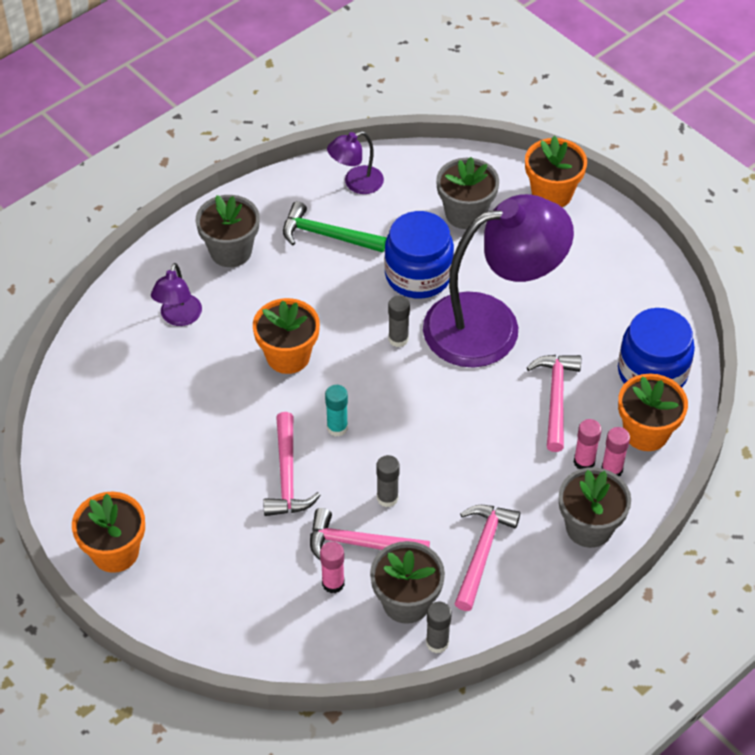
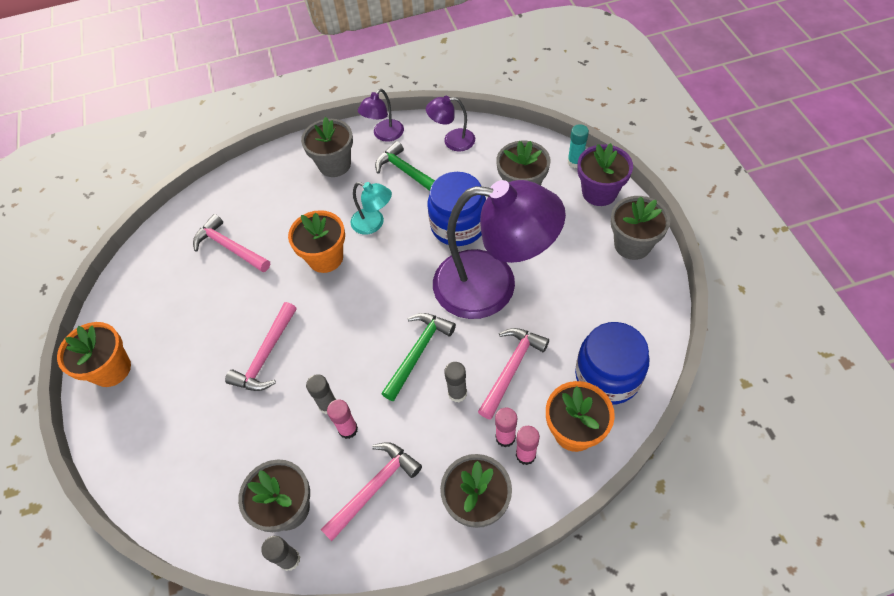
camera: 30 degrees right, 5 degrees up
(179, 317) = (269, 202): purple lamp -> purple lamp (384, 135)
(320, 302) = (374, 223): none -> turquoise lamp
(333, 583) = (243, 464): pink glue stick -> pink glue stick (348, 429)
(337, 428) = (326, 329): turquoise glue stick -> turquoise glue stick (575, 162)
(360, 544) = (284, 437): pink hammer -> pink hammer (230, 247)
(398, 339) = (414, 272): grey glue stick -> grey glue stick (457, 393)
(451, 416) = (418, 352): none -> green hammer
(552, 194) = (599, 192): orange flower pot -> purple flower pot
(613, 238) = (632, 244): none -> grey flower pot

